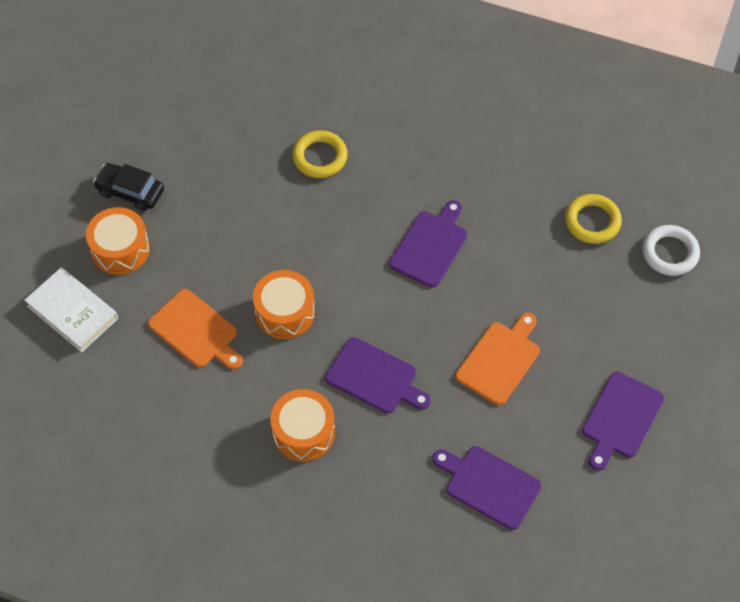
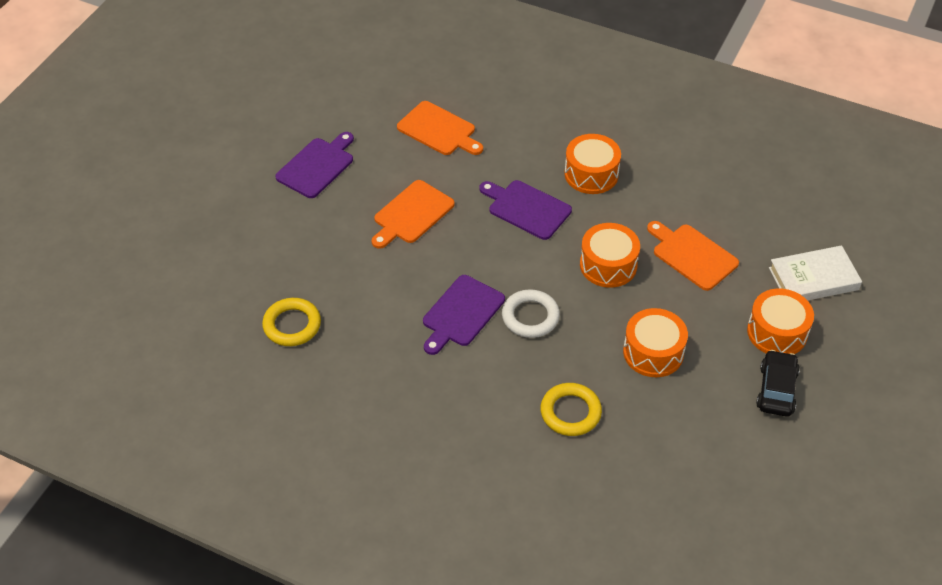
camera: 175 degrees left, 10 degrees down
(72, 312) = (813, 279): white book -> white book turned 60 degrees counterclockwise
(130, 191) = (776, 390): black car -> black car turned 105 degrees counterclockwise
(242, 219) = (653, 352): none -> orange drum
(489, 485) = (438, 130): purple cutting board -> orange cutting board
(670, 253) = (225, 291): white ring -> white ring (530, 317)

